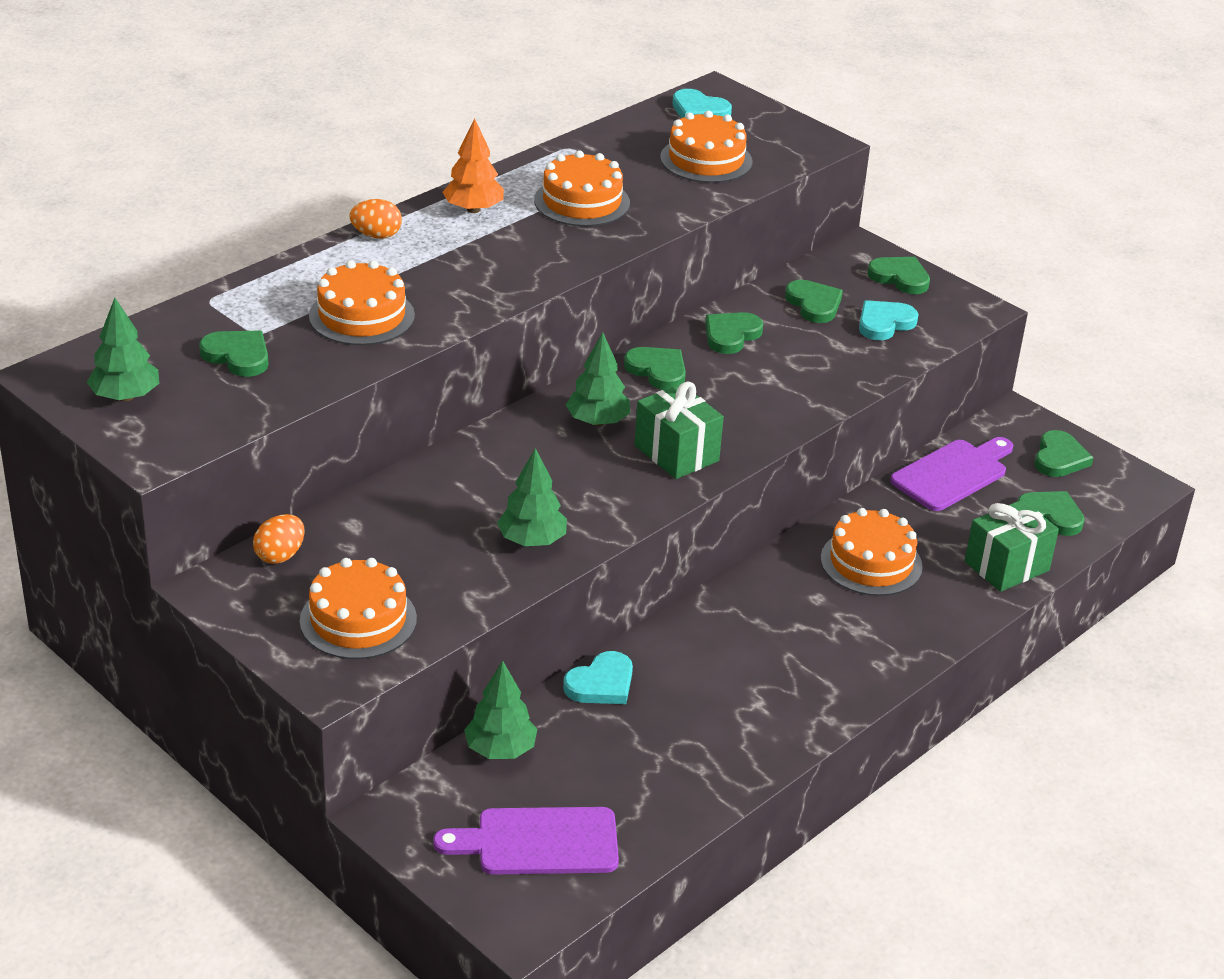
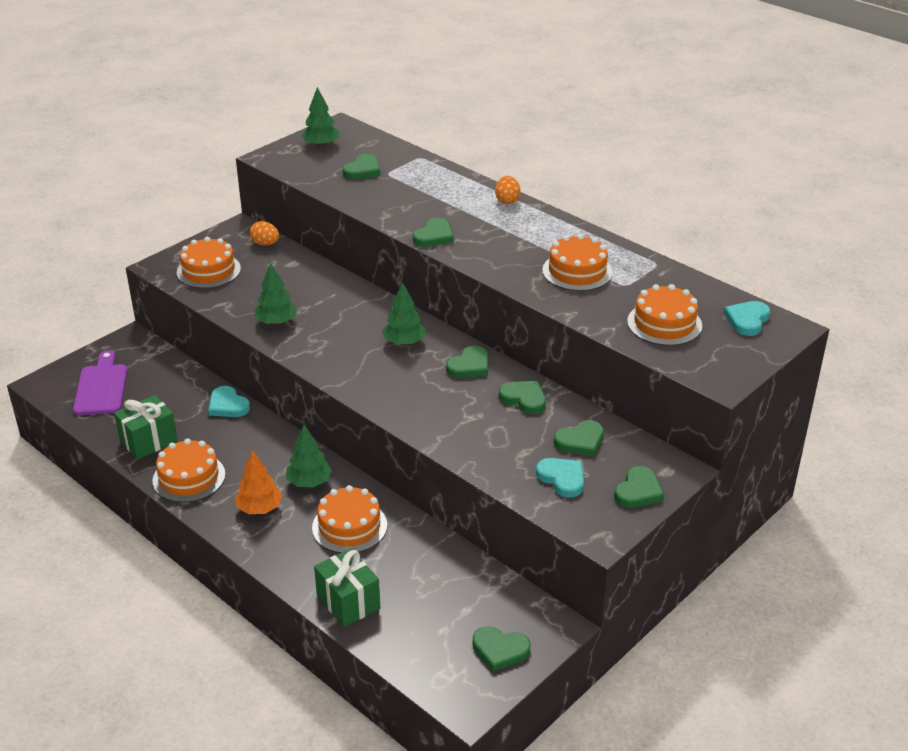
camera: 90 degrees right, 0 degrees up
(362, 316) = (411, 202): orange cake -> orange cake (189, 477)
(473, 209) = (551, 231): orange tree -> orange tree (259, 508)
(500, 749) = (176, 371): green tree -> green tree (309, 482)
(676, 453) = (371, 375): green gift -> green gift (149, 441)
(953, 474) = (466, 579): purple cutting board -> none
(1051, 515) = (417, 636): green heart -> green heart (434, 236)

